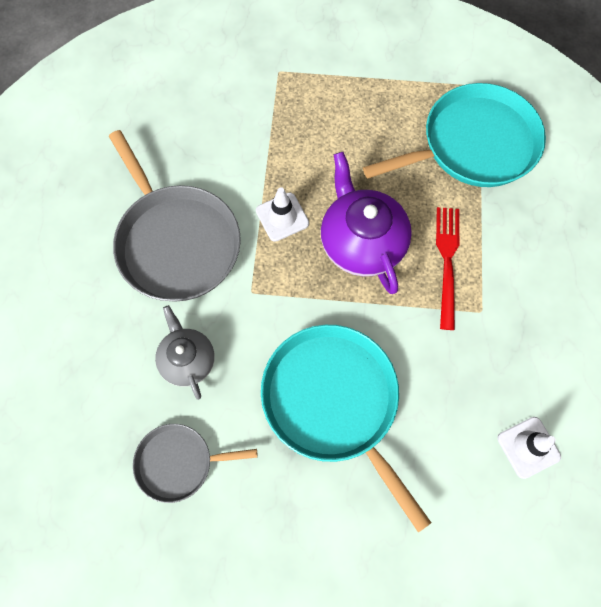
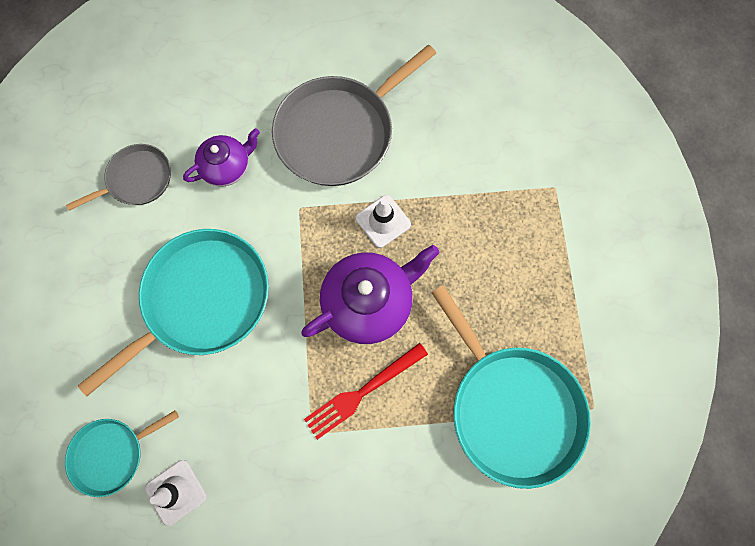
camera: 80 degrees right, 5 degrees up
(179, 463) = (137, 179): grey pan -> grey pan turned 75 degrees clockwise
(187, 360) = (227, 167): grey teapot -> purple teapot
(447, 261) = (362, 392): red fork -> red fork turned 150 degrees clockwise
(486, 512) = (112, 453): none -> turquoise pan

